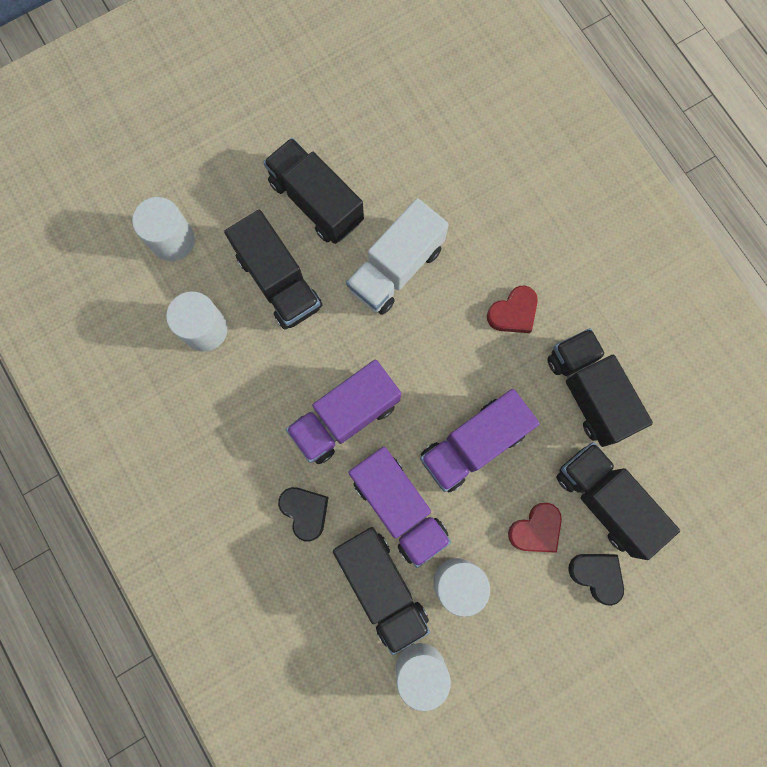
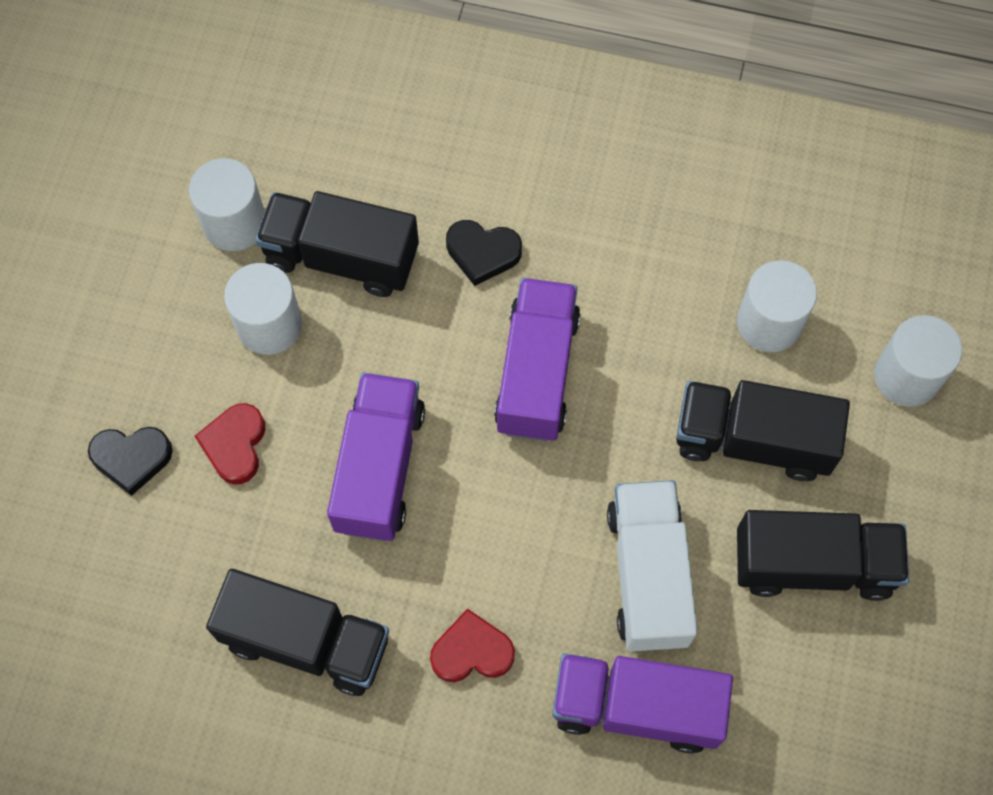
camera: 135 degrees right, 10 degrees down
(399, 507) = (395, 339): purple truck -> purple truck (636, 707)
(513, 313) = (472, 651): red heart -> red heart turned 75 degrees clockwise
(604, 500) = (187, 541): black truck -> none

